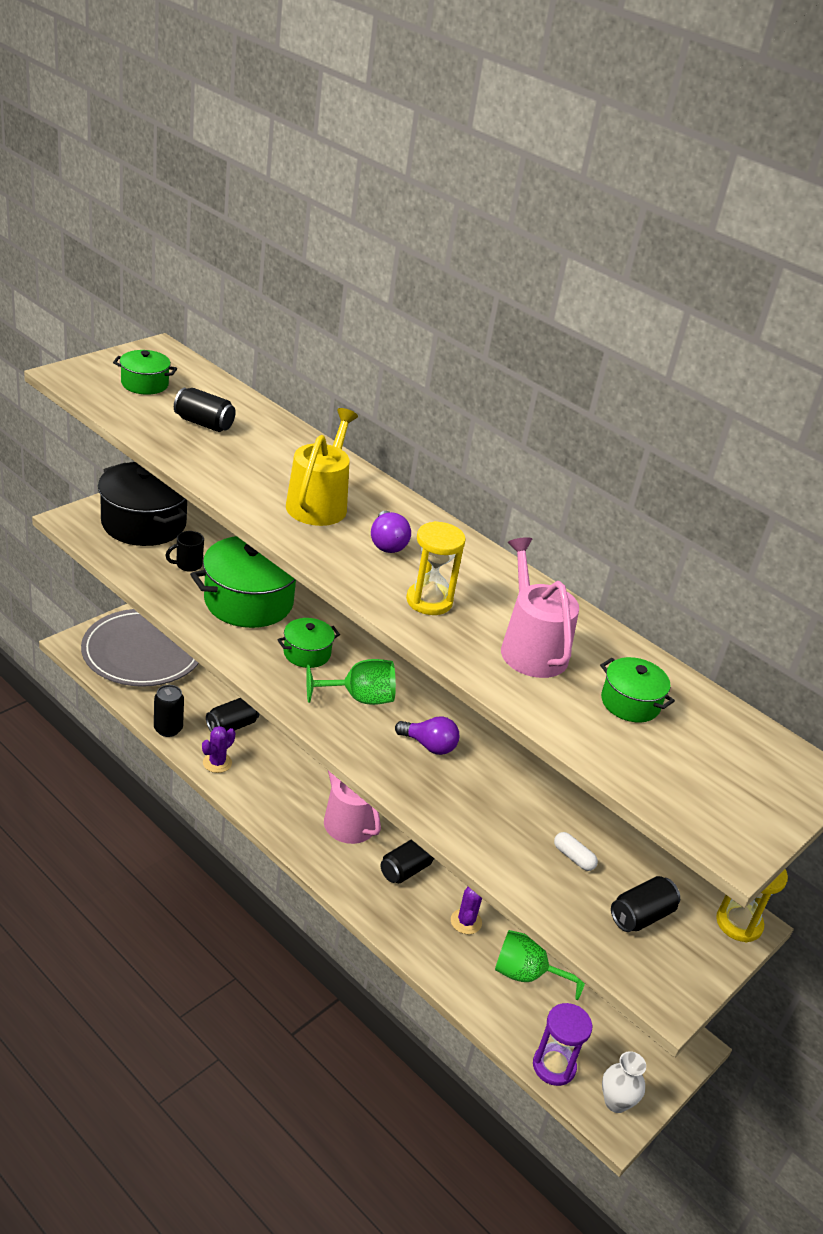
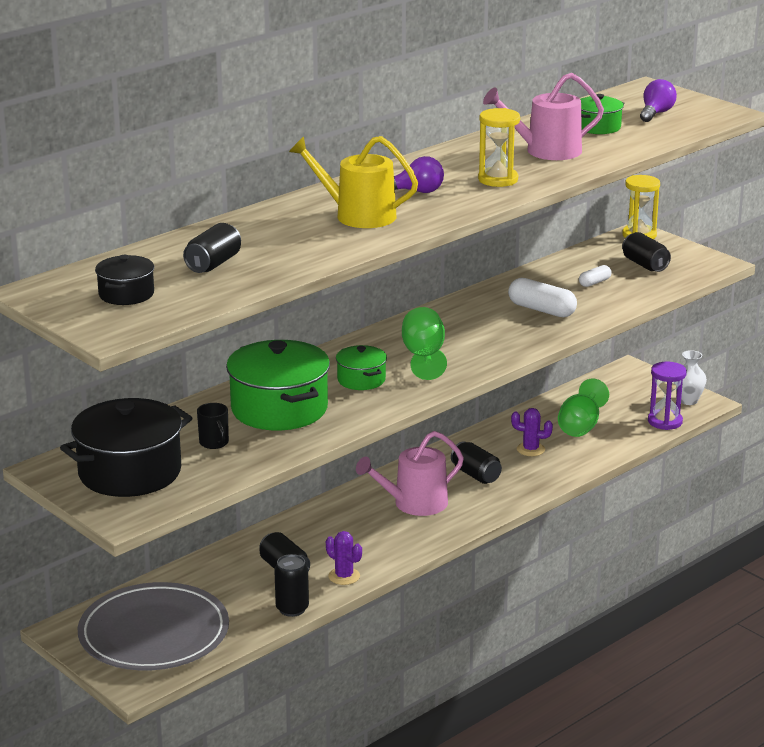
camera: 80 degrees left, 10 degrees down
(145, 384) = (126, 294): green pot -> black pot
(429, 746) = (481, 329): purple light bulb -> purple light bulb (656, 113)
(486, 800) = (541, 310): none -> white capsule

